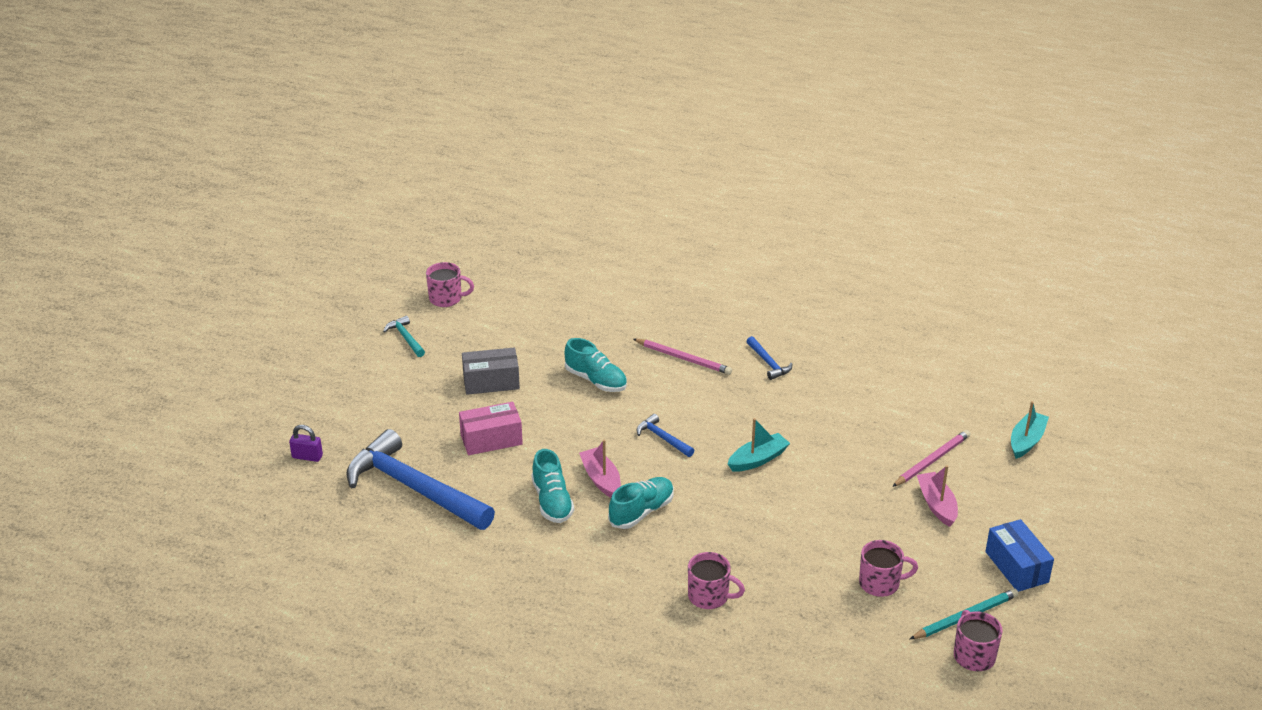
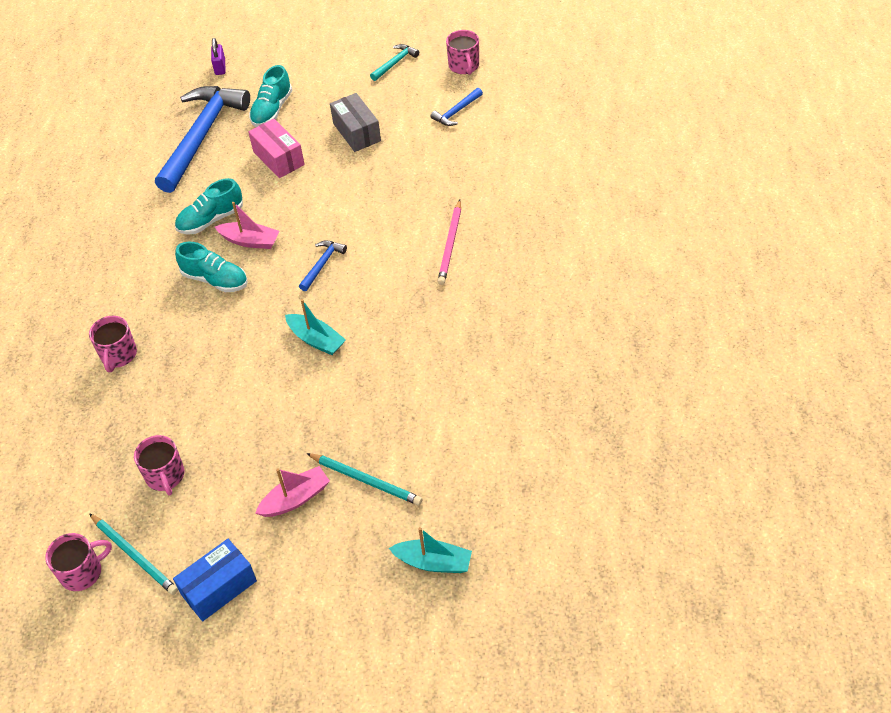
camera: 75 degrees right, 15 degrees up
(596, 380) = (388, 195): turquoise shoe -> turquoise shoe (272, 110)
(601, 479) = (250, 241): pink boat -> pink boat turned 60 degrees clockwise
(768, 363) = (473, 309): blue hammer -> blue hammer (456, 112)
(932, 460) = (366, 480): pink pencil -> turquoise pencil

